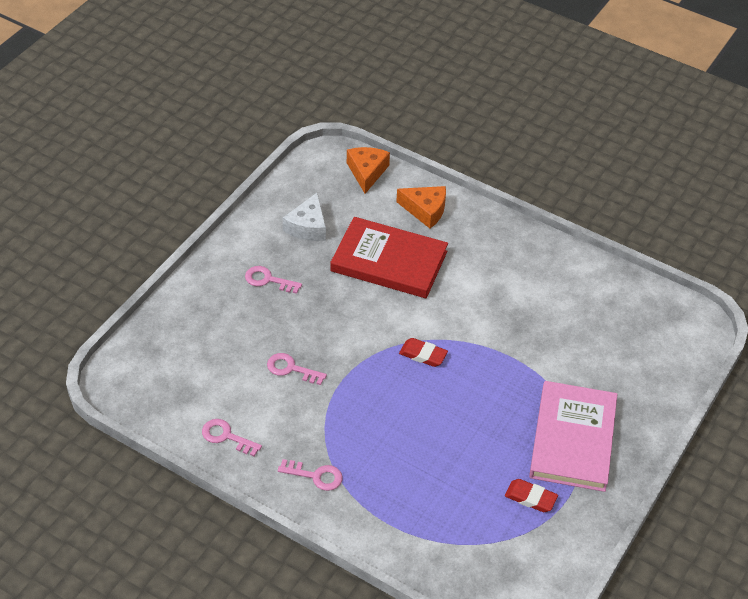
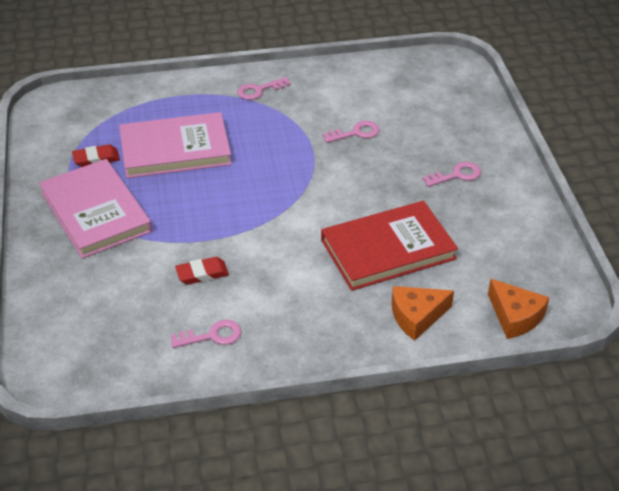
camera: 140 degrees right, 5 degrees down
(226, 437) = (343, 77): pink key -> pink key (212, 336)
(308, 227) = (489, 233): white cheese -> none
(423, 355) = (274, 198): red eraser -> red eraser (202, 274)
(454, 459) = (175, 149): none -> pink book

